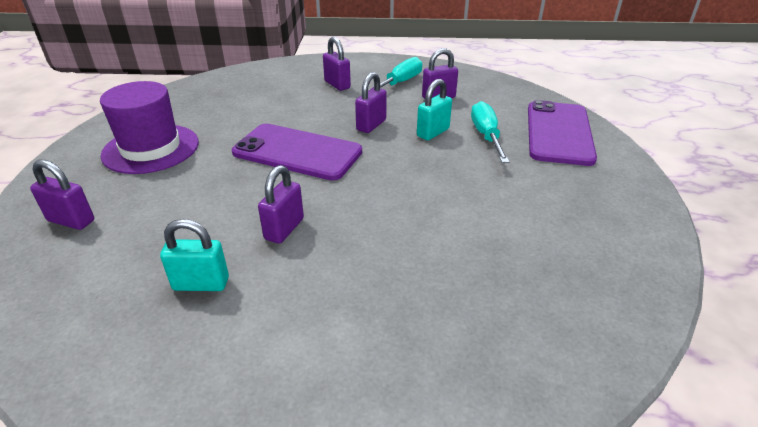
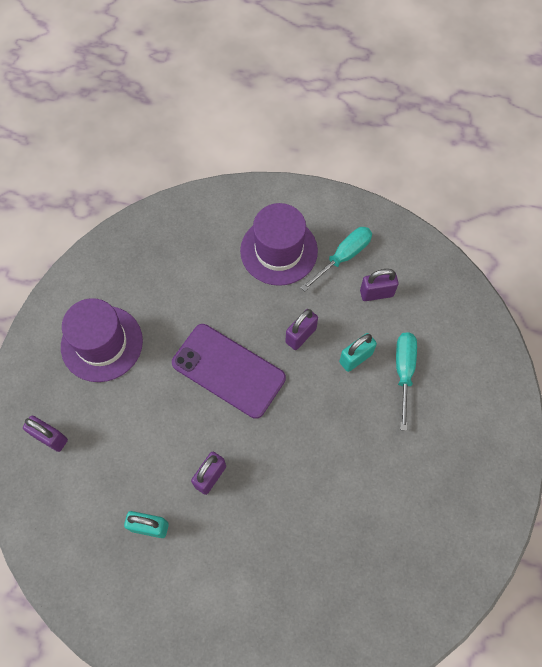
camera: 10 degrees right, 30 degrees up
(337, 85) = (279, 251): purple padlock -> purple hat
(558, 133) = (473, 378): purple phone -> none

